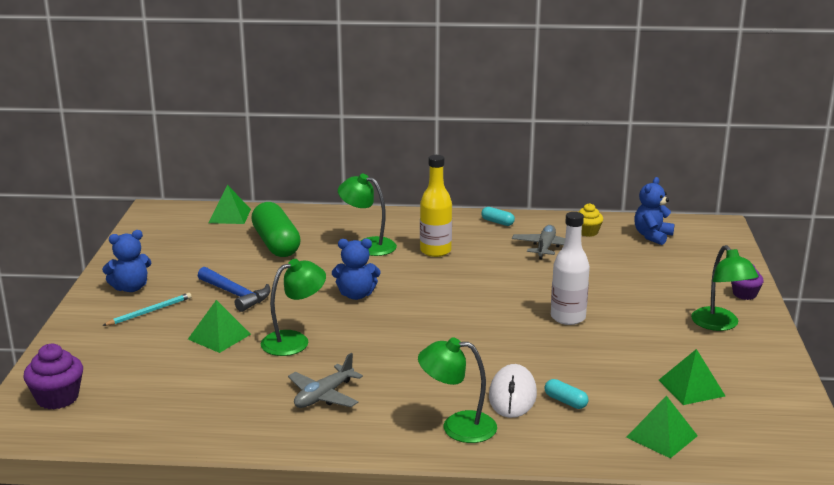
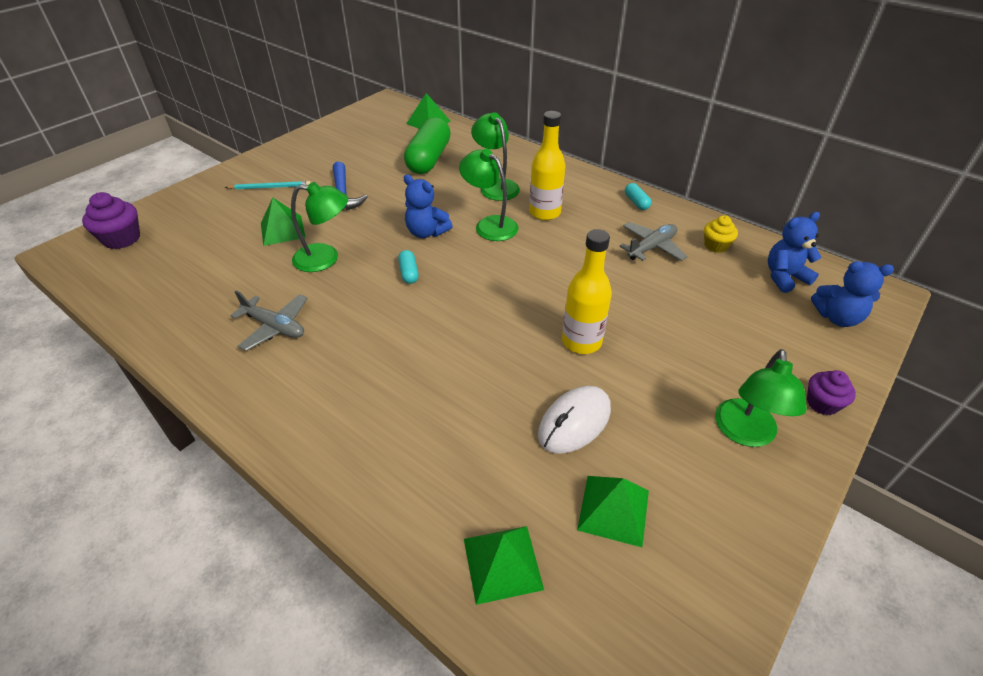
camera: 35 degrees right, 20 degrees up
(130, 288) = (286, 162): blue teddy bear -> blue teddy bear (837, 317)
(324, 396) = (275, 327): grey plane -> grey plane turned 135 degrees counterclockwise
(457, 426) = (329, 423): green lamp -> green lamp (489, 225)
(512, 396) = (419, 413): white mouse -> white mouse (574, 422)
(565, 401) = (459, 450): turquoise capsule -> turquoise capsule (409, 273)
(568, 317) = (581, 341): white bottle -> yellow bottle

